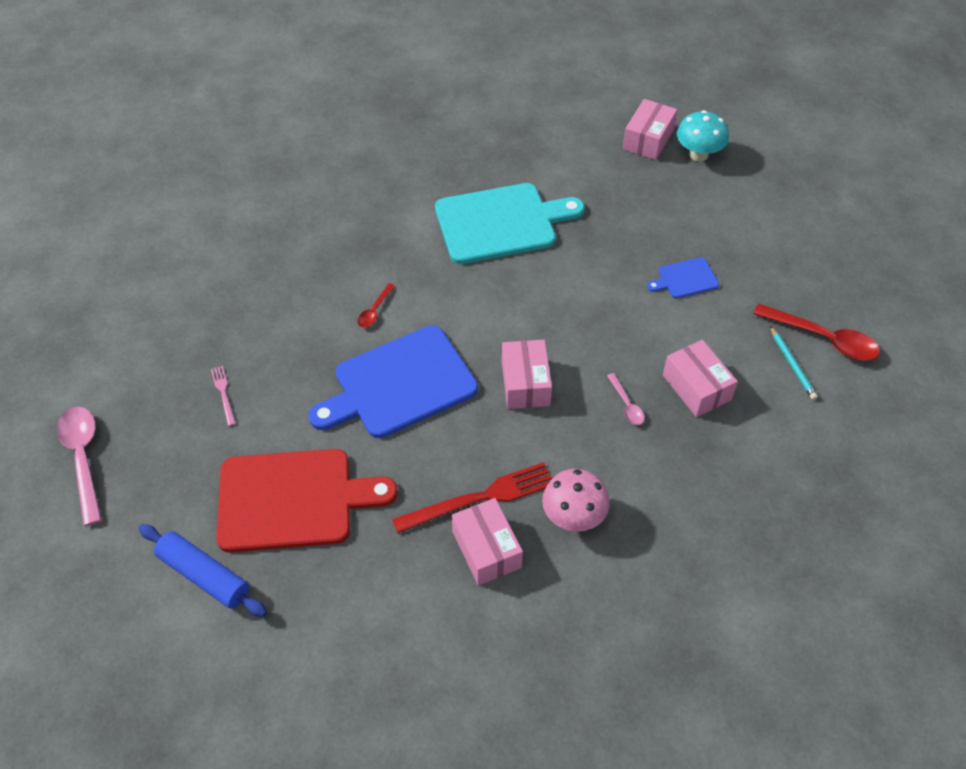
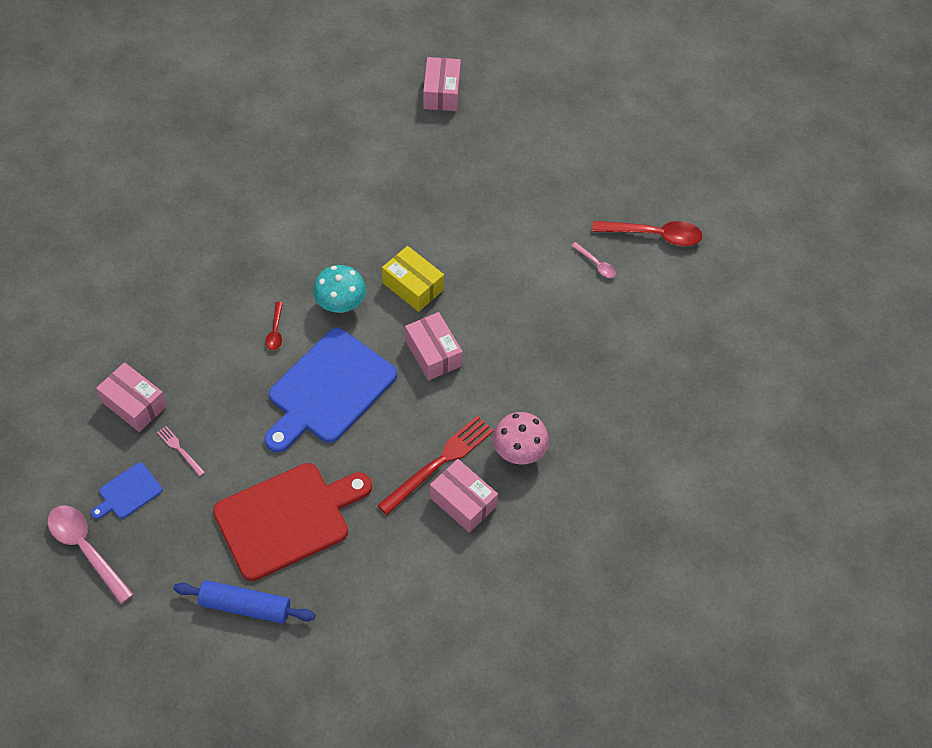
camera: 25 degrees left, 5 degrees up
(501, 223) = (348, 213): turquoise cutting board -> none
(534, 311) = (413, 286): none -> yellow box
(626, 404) = (522, 344): pink spoon -> pink spoon (596, 264)
(685, 279) = (525, 217): blue cutting board -> blue cutting board (128, 492)
(696, 387) = (571, 310): pink box -> pink box (134, 404)
(698, 154) = (491, 95): turquoise mushroom -> turquoise mushroom (341, 304)
(792, 364) = (638, 266): turquoise pencil -> none

